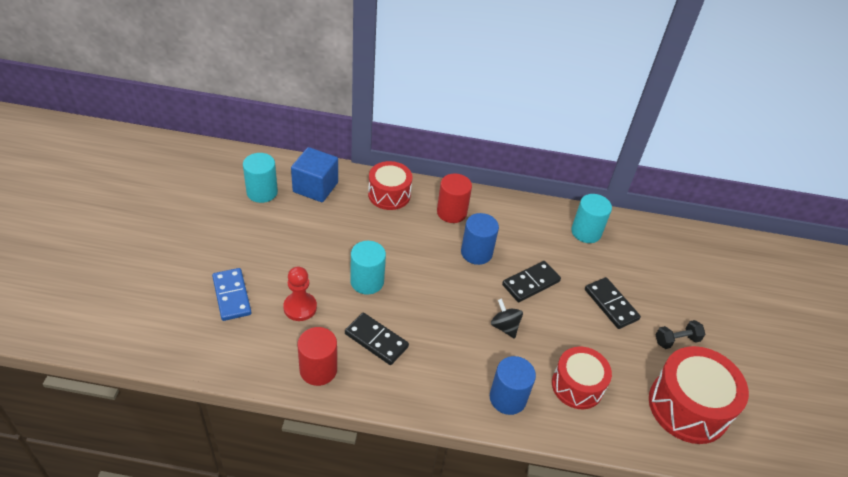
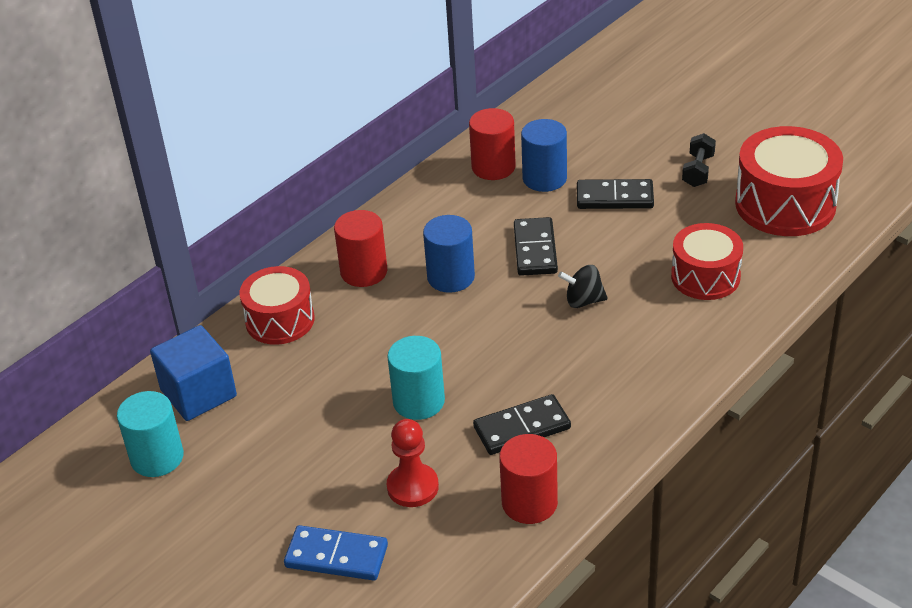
camera: 50 degrees left, 5 degrees down
(507, 398) = (685, 342): blue cylinder -> blue cylinder (544, 178)
(586, 232) = (493, 167): turquoise cylinder -> red cylinder

